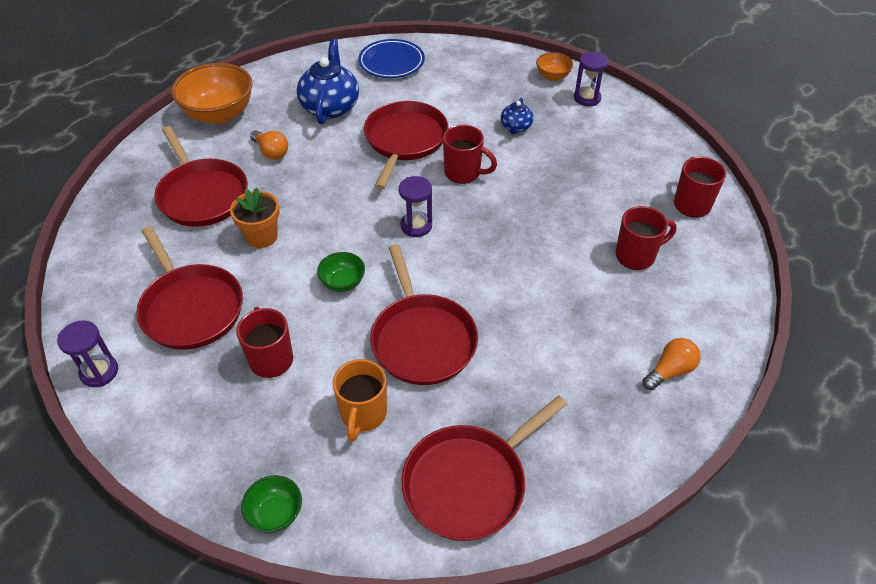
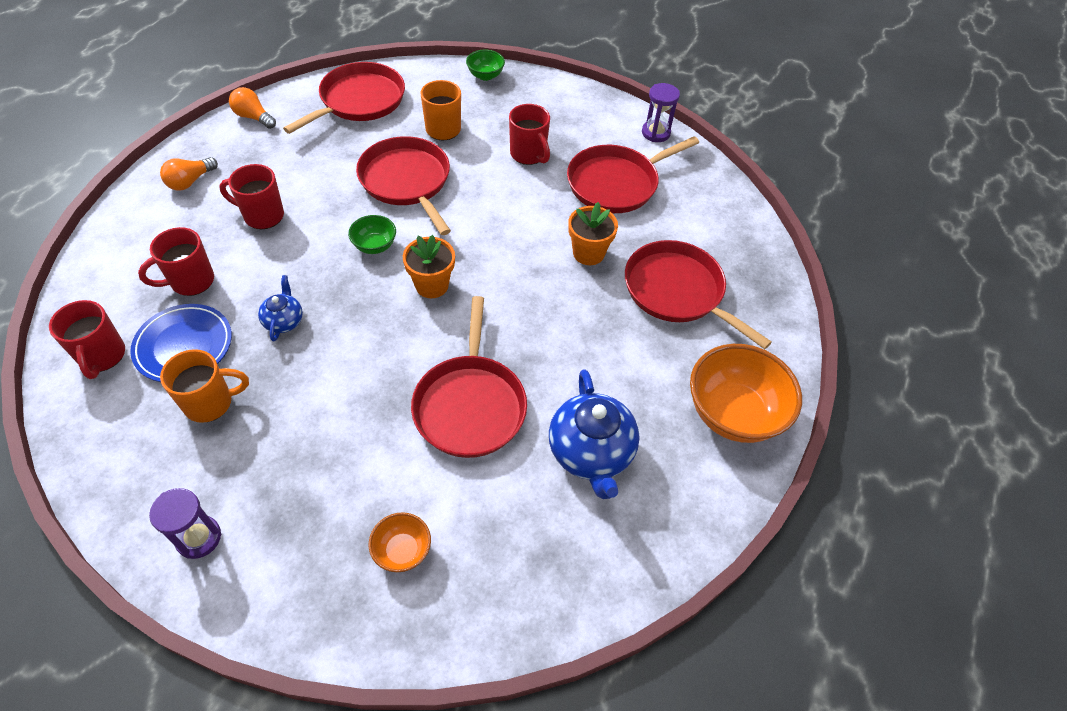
camera: 165 degrees right, 5 degrees up
(190, 308) = (616, 183): red pan -> red pan turned 75 degrees counterclockwise
(271, 152) = (632, 360): orange light bulb -> orange light bulb (253, 117)
(343, 283) = (491, 219): green bowl -> green bowl (374, 246)
(391, 62) = (530, 576): blue plate -> blue plate (184, 346)
(416, 226) = (432, 285): purple hourglass -> orange flower pot
(463, 173) = (386, 363): red mug -> red mug (262, 216)
(516, 127) = (317, 454): blue teapot -> blue teapot (284, 321)
(552, 76) = (249, 586): orange bowl -> orange bowl (402, 551)
(596, 164) = (210, 403): none -> orange mug

